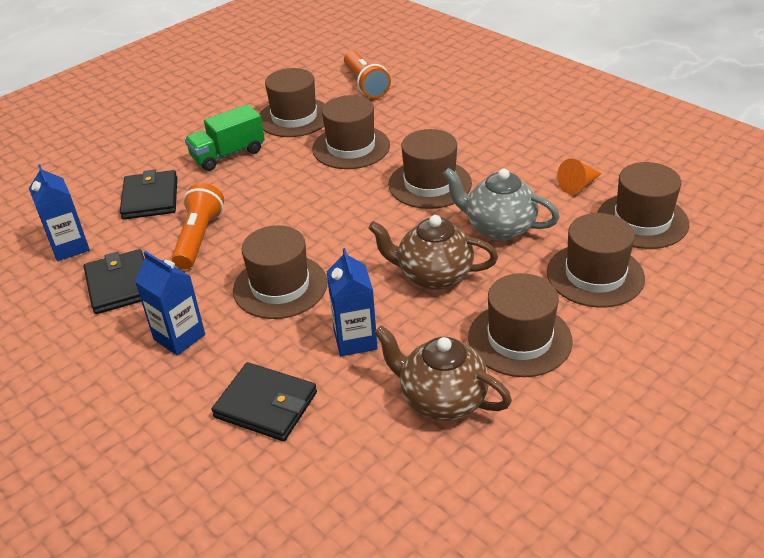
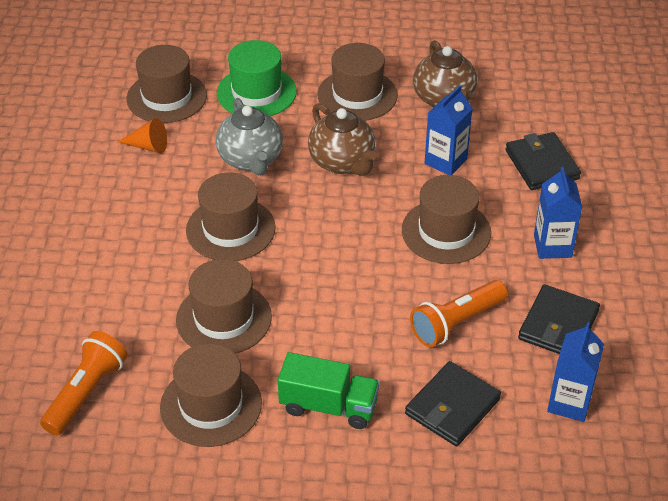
camera: 135 degrees left, 5 degrees up
(595, 275) = (256, 92): brown hat -> green hat

